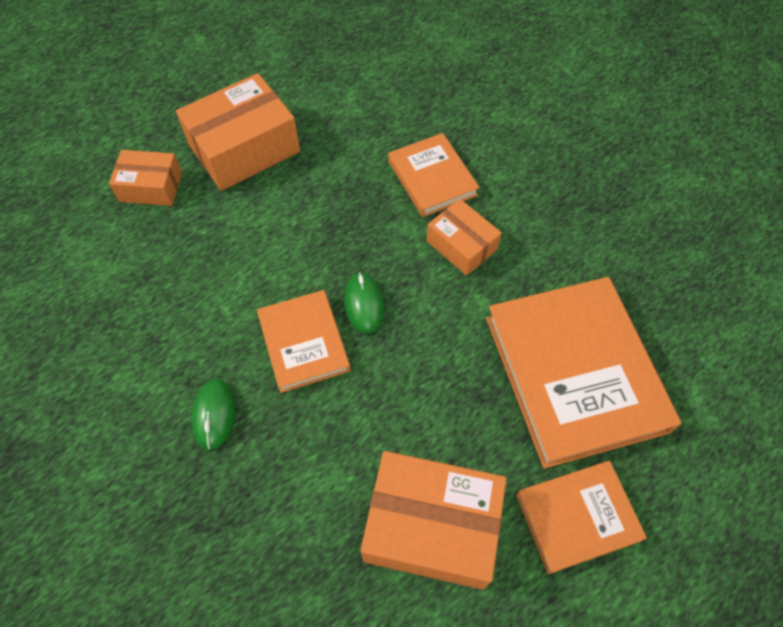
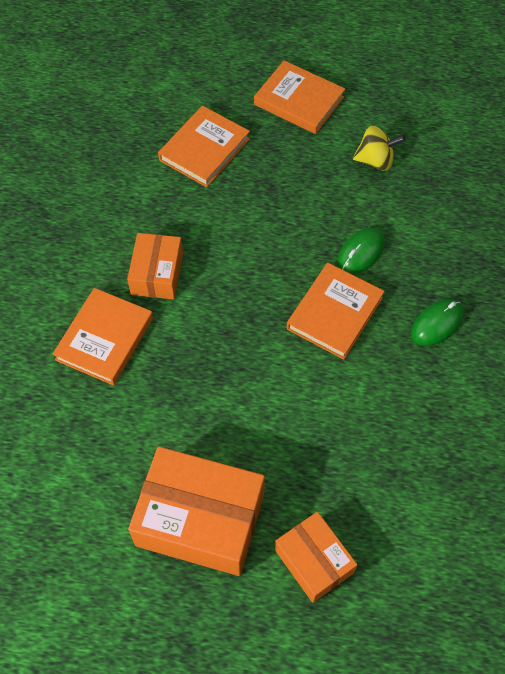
camera: 130 degrees left, 0 degrees up
(364, 304) = (268, 299): green mouse -> green mouse (360, 253)
(431, 526) = (375, 161): orange box -> yellow spinning top
(574, 373) = (204, 149): orange book -> orange book, size x0.55

